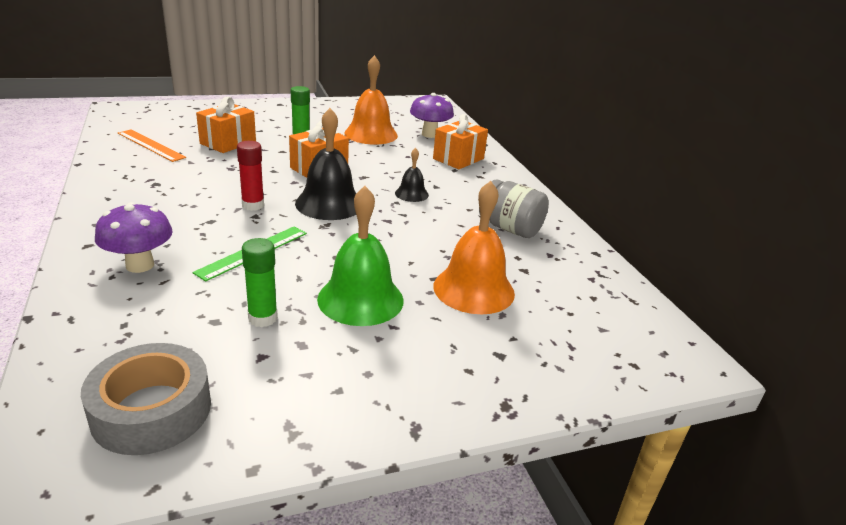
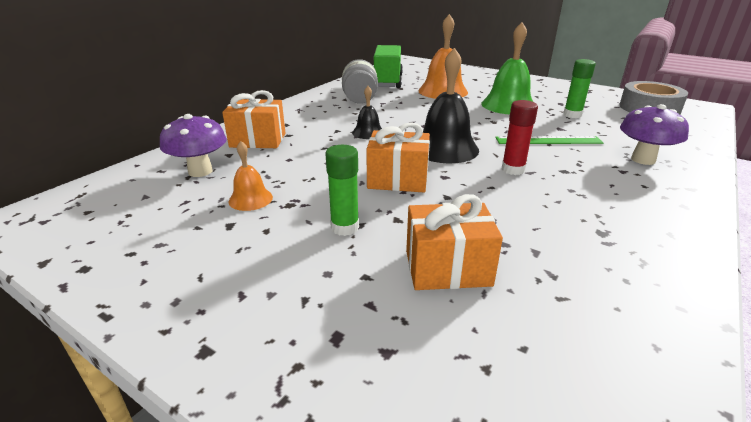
camera: 125 degrees left, 0 degrees up
(150, 145) = (580, 322): orange ruler -> none
(371, 134) = (250, 199): orange bell -> orange bell, size x0.53
(565, 276) = (387, 81): none -> green truck

